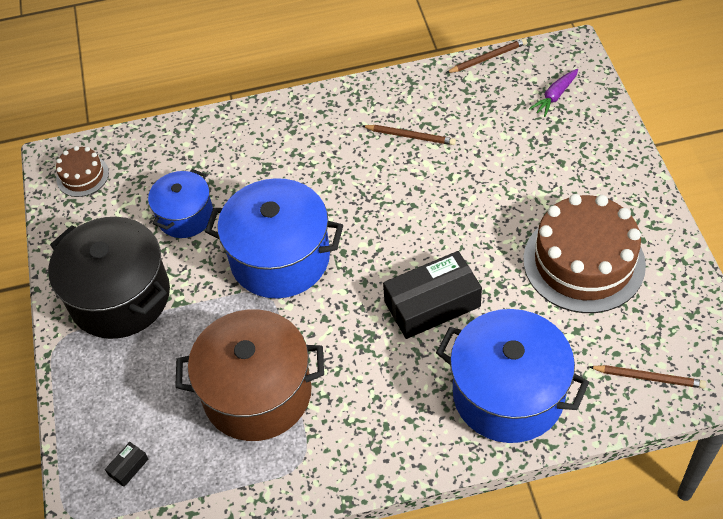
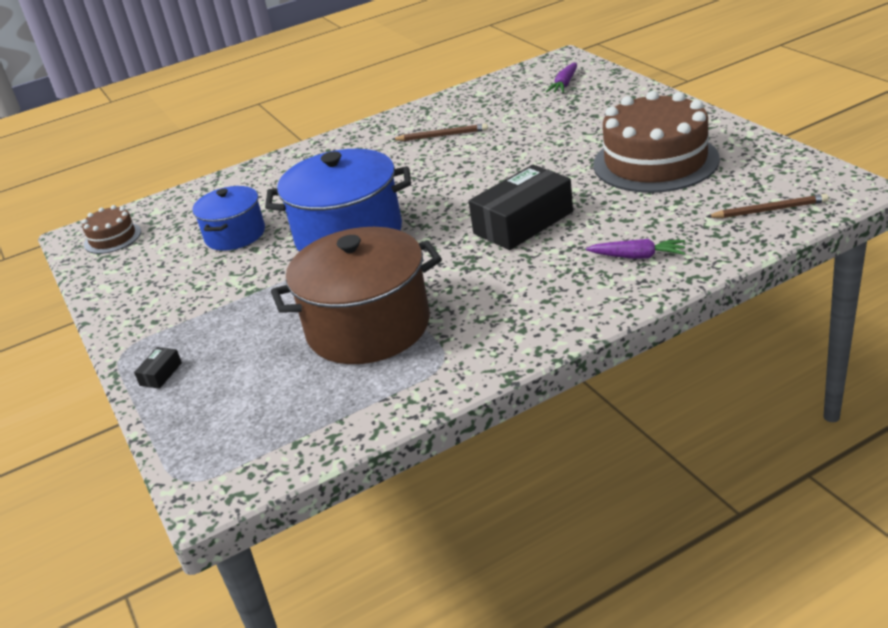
camera: 15 degrees left, 20 degrees down
(120, 296) = (183, 303): black pot -> none
(128, 467) = (241, 421): black box -> black box (161, 374)
(487, 58) = (489, 80): brown pencil -> none
(508, 394) = (637, 256): blue pot -> purple carrot

